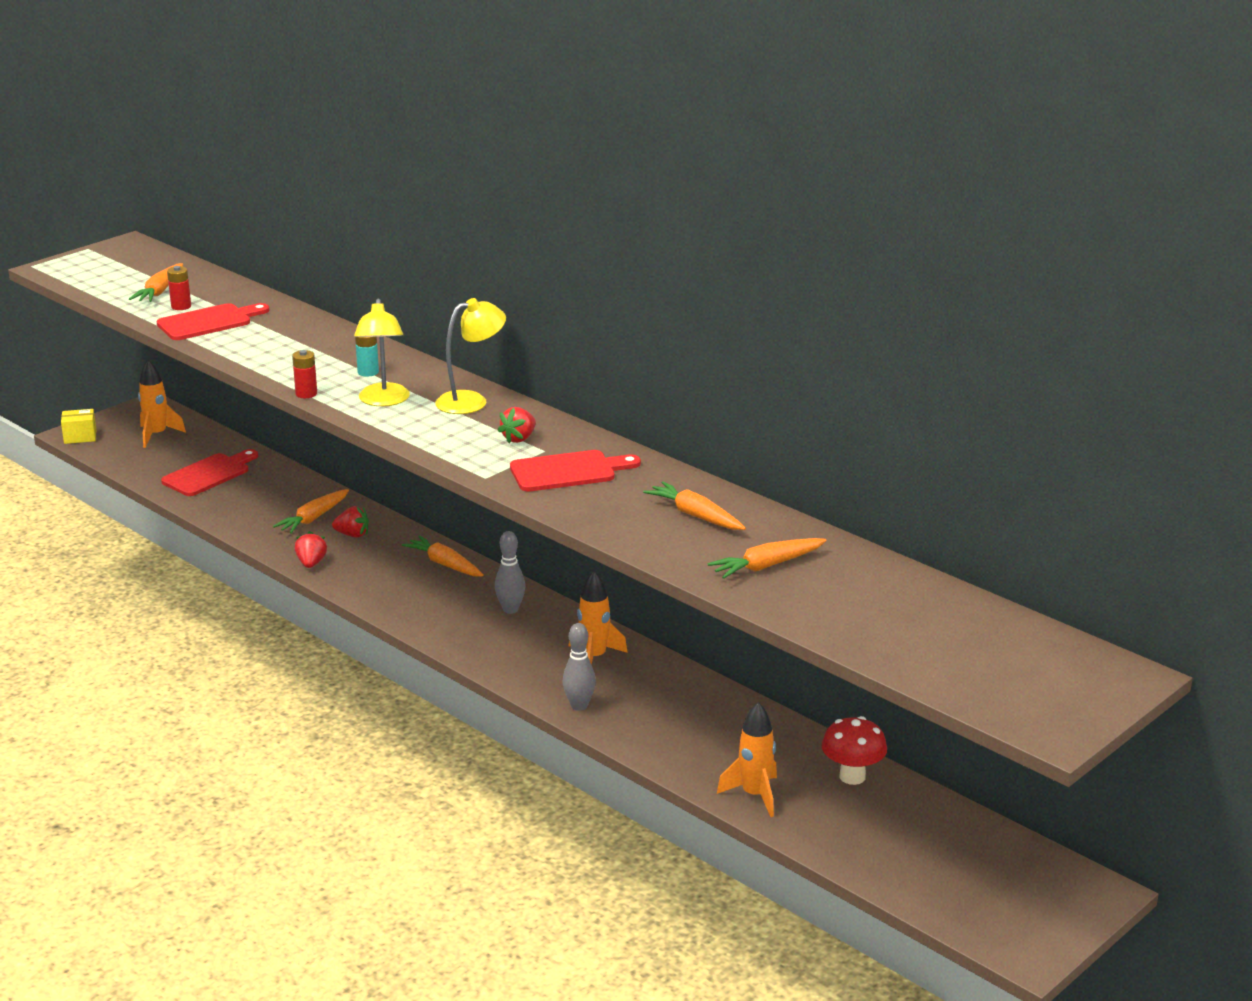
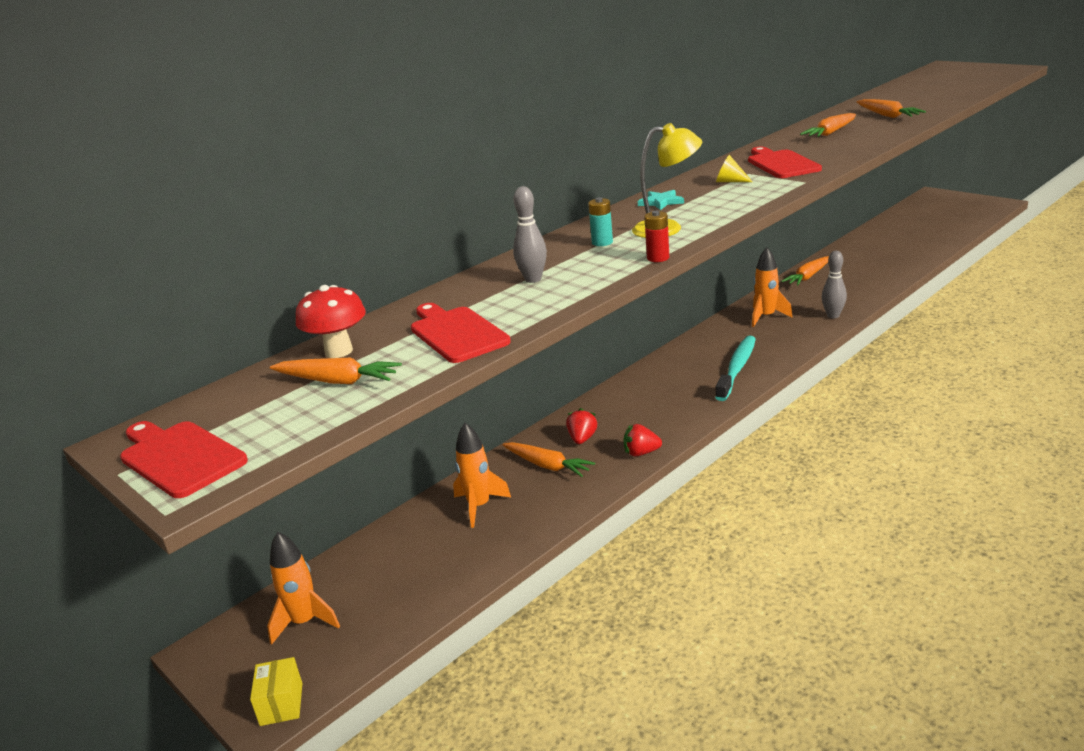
camera: 85 degrees left, 0 degrees up
(181, 306) = (399, 358): red battery -> none
(209, 474) = (431, 555): red cutting board -> red cutting board (179, 457)
(444, 564) = (635, 387): orange carrot -> orange carrot (808, 277)
(461, 626) = (737, 368): none -> turquoise toothbrush
(471, 401) = (661, 202): yellow lamp -> turquoise star
(510, 609) = (705, 352): grey bowling pin -> grey bowling pin (533, 279)
(519, 438) = (730, 181): red strawberry -> yellow cone
(754, 795) = (905, 261): orange rocket -> orange rocket (479, 506)
(852, 776) = (868, 241): red mushroom -> red mushroom (339, 351)

